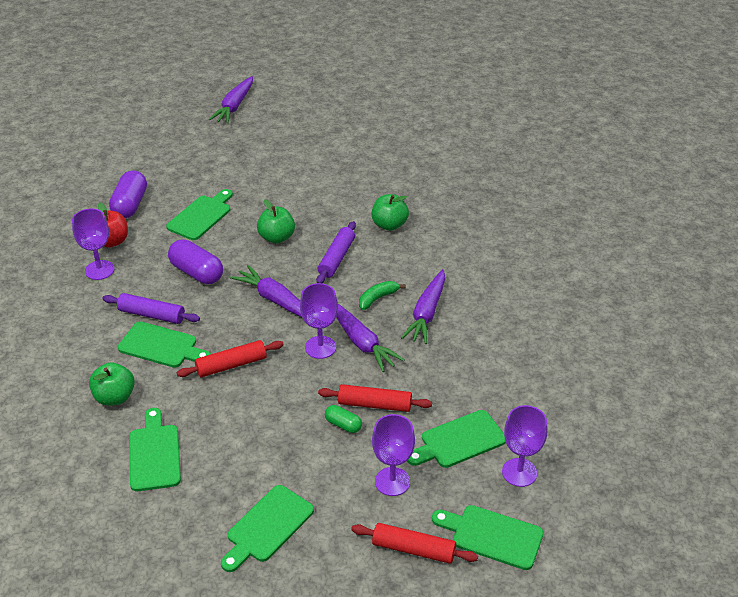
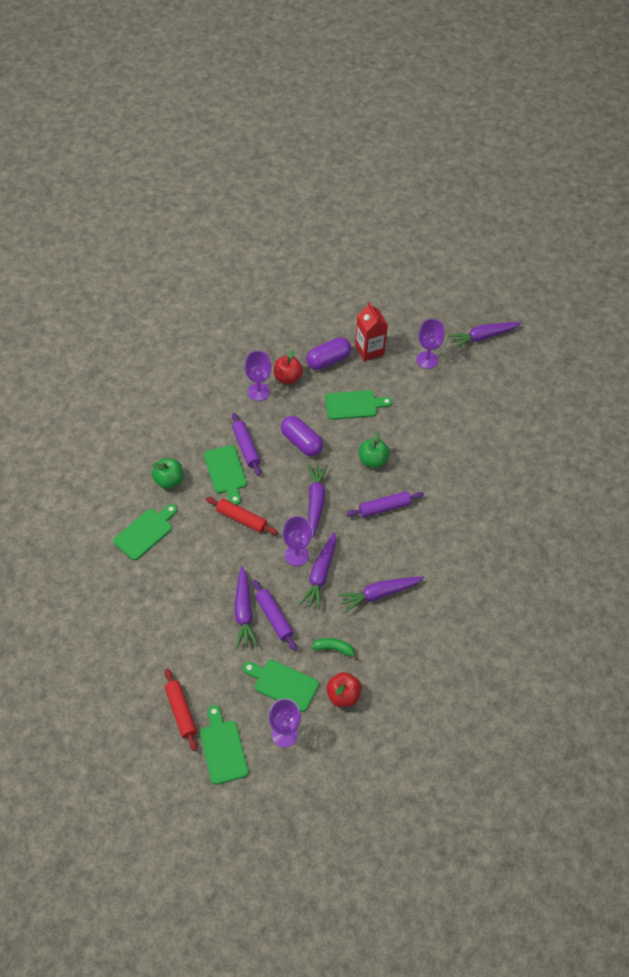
camera: 50 degrees right, 15 degrees up
(155, 174) = (369, 350): none -> red carton
(197, 273) = (301, 442): purple capsule -> purple capsule turned 45 degrees counterclockwise
(267, 527) = (139, 626): green cutting board -> none
(343, 425) = (244, 612): green capsule -> purple carrot
(374, 404) = (274, 617): red rolling pin -> purple rolling pin
(377, 298) = (368, 557): green banana -> green banana (334, 649)
(389, 225) = (446, 515): green apple -> none
(392, 481) = (221, 668): purple goblet -> purple goblet (427, 360)
(514, 401) = (343, 695): none -> red apple

